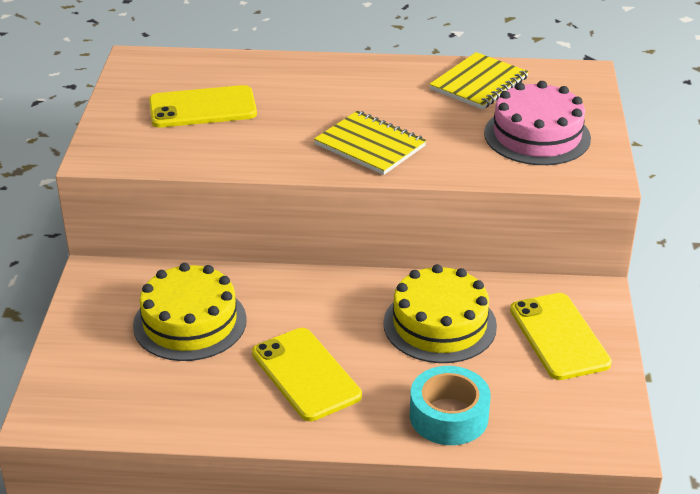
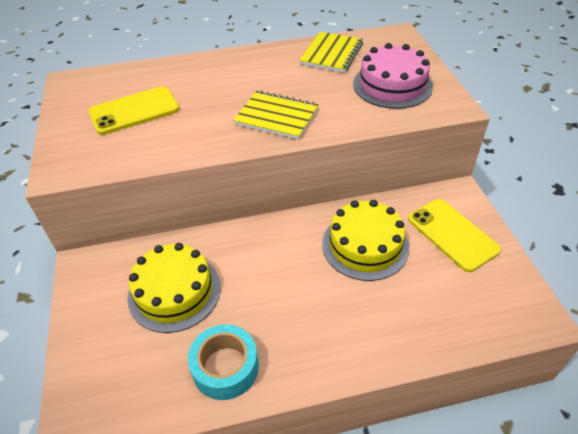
camera: 15 degrees left, 10 degrees up
(306, 374) = (284, 317): yellow phone -> none
(448, 416) = (409, 327): turquoise tape -> turquoise tape (225, 367)

